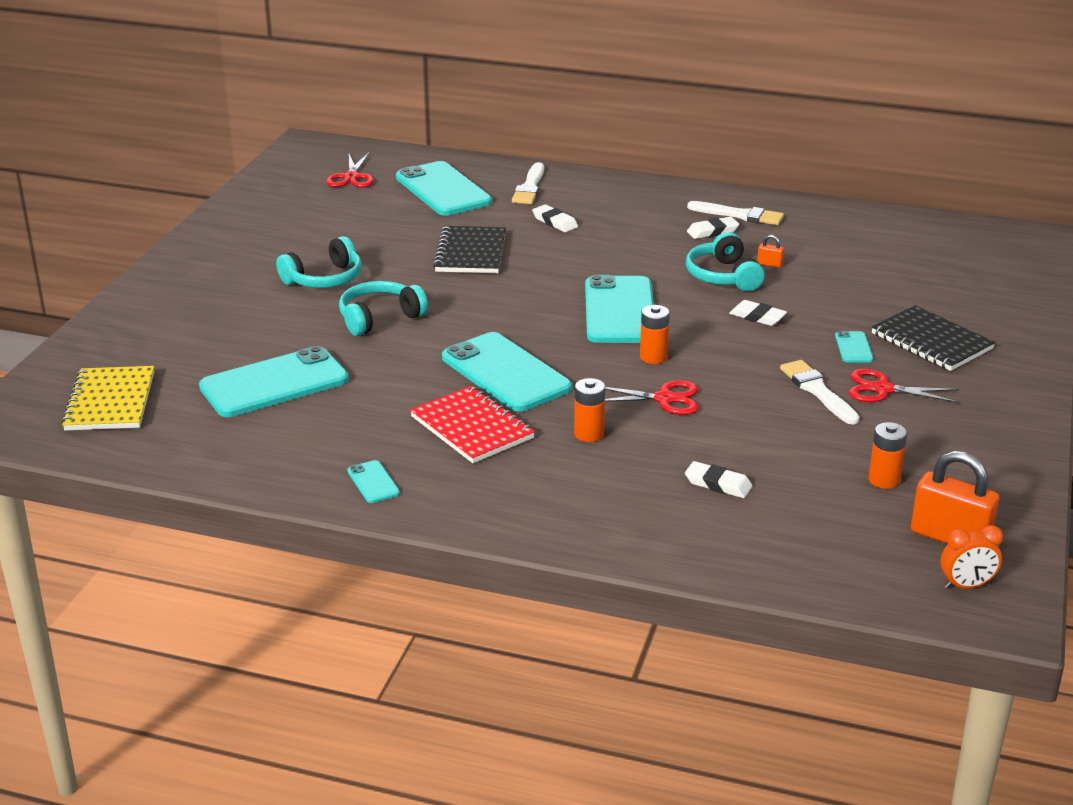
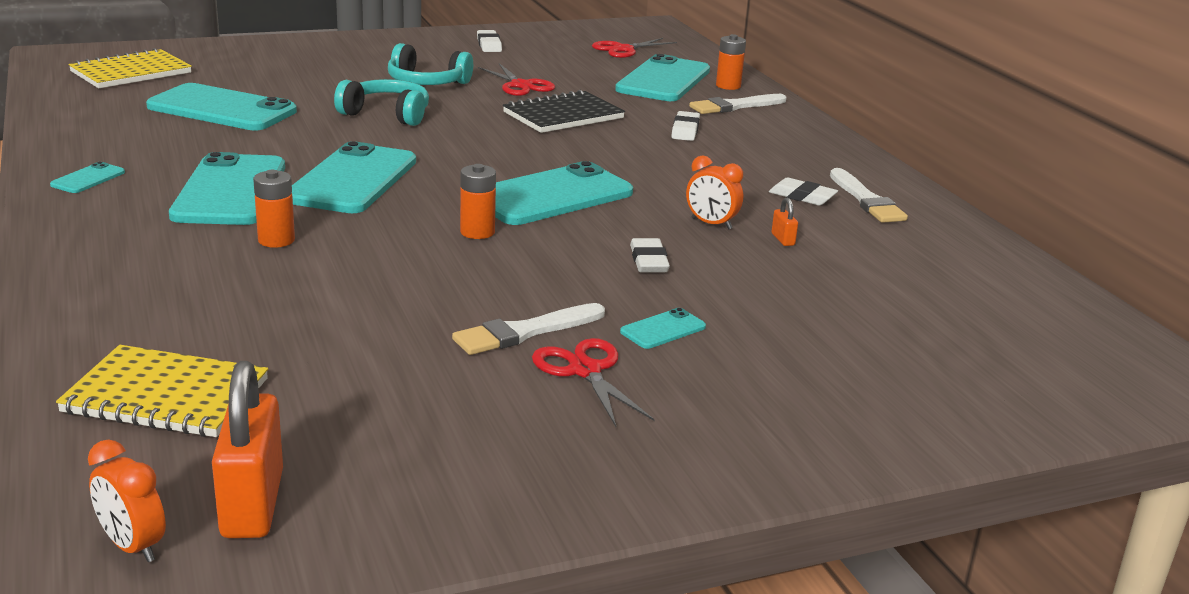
camera: 50 degrees right, 5 degrees down
(472, 427) = (230, 191): red notebook -> turquoise phone
(664, 399) = (395, 257): red scissors -> red scissors (521, 85)
(718, 484) = (240, 326): white eraser -> white eraser (489, 45)
(723, 276) = (711, 224): turquoise headphones -> orange clock
(796, 535) = (166, 396): none -> yellow notebook
(817, 391) = (524, 332): white brush -> white brush turned 150 degrees counterclockwise
(884, 480) = (355, 423): orange battery -> orange battery (728, 86)
(931, 341) = (758, 375): black notebook -> none

